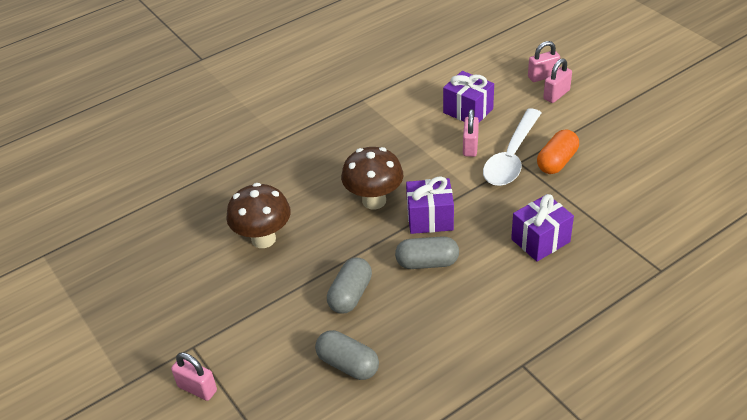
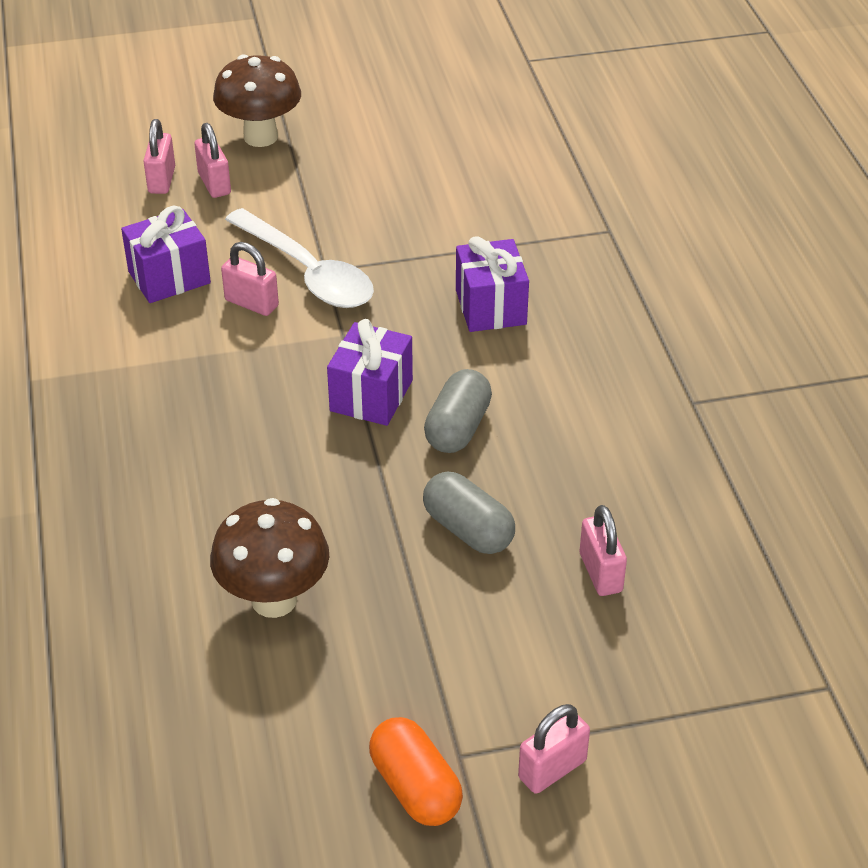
camera: 70 degrees left, 0 degrees up
(348, 364) = (600, 573): grey capsule -> pink padlock
(374, 201) = (286, 442): brown mushroom -> brown mushroom (260, 137)
(557, 162) = (353, 236): orange capsule -> orange capsule (415, 787)

